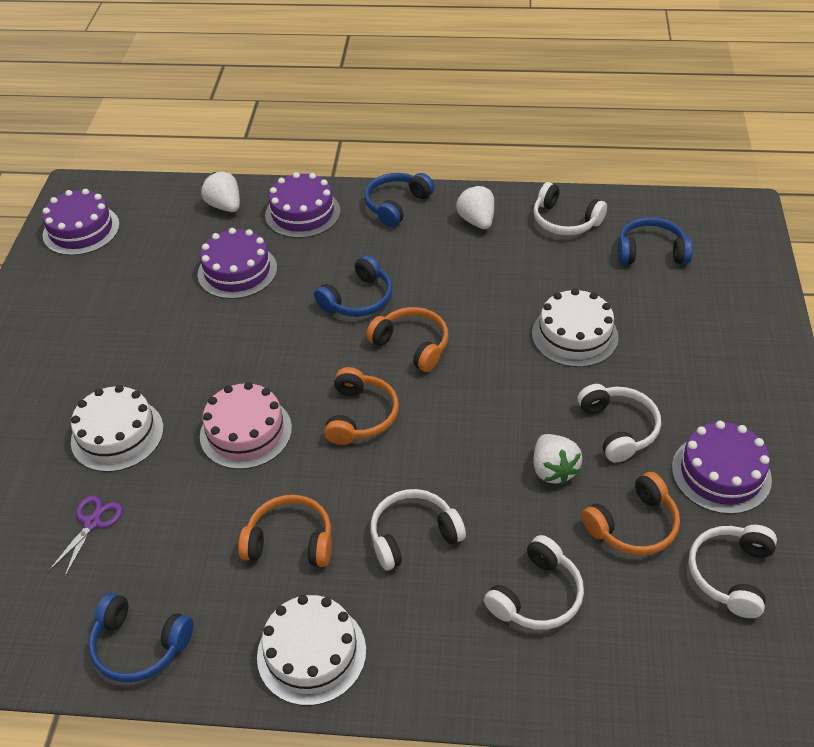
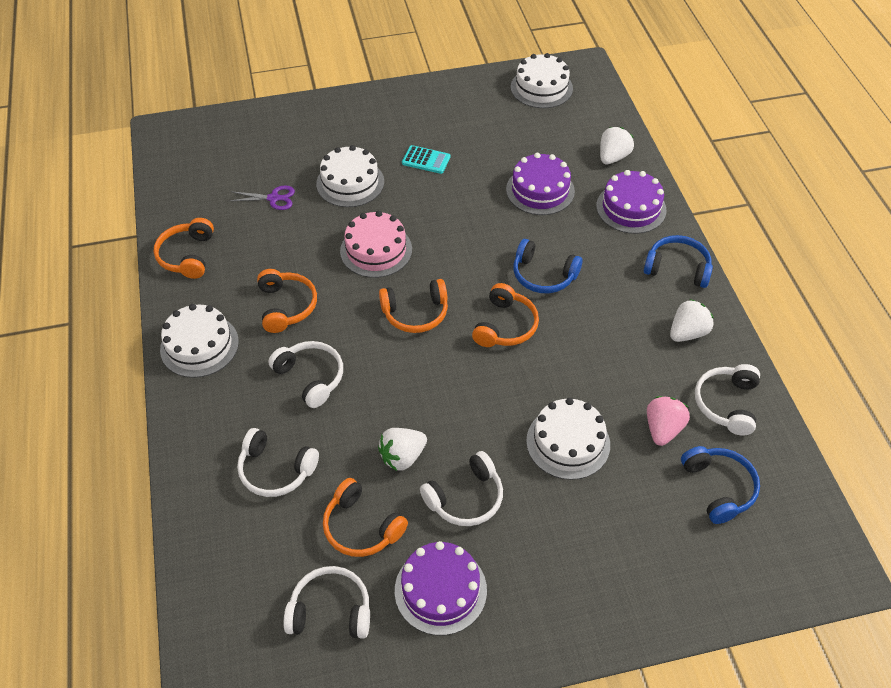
camera: 70 degrees right, 5 degrees up
(81, 230) = (541, 88): purple cake -> white cake
(127, 354) = (426, 160): none -> turquoise calculator
(140, 645) = (188, 255): blue headphones -> orange headphones
(579, 268) = (663, 429): none -> pink strawberry

